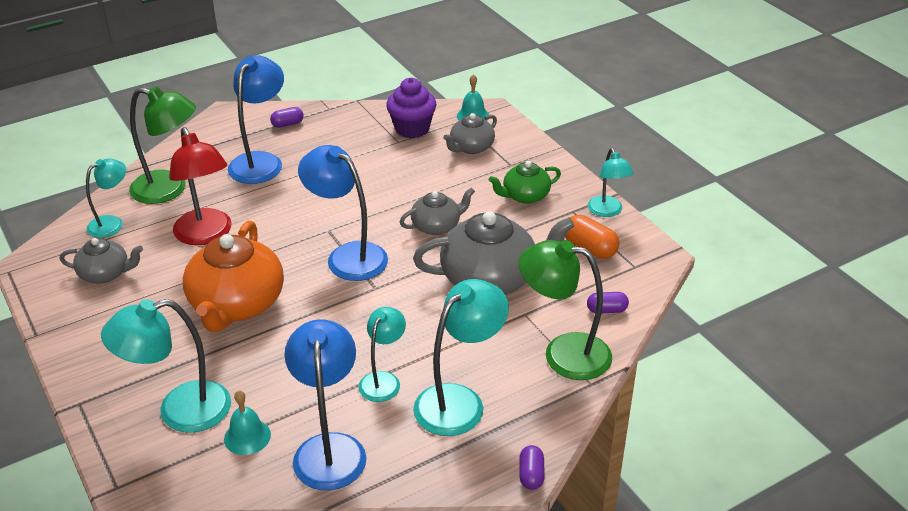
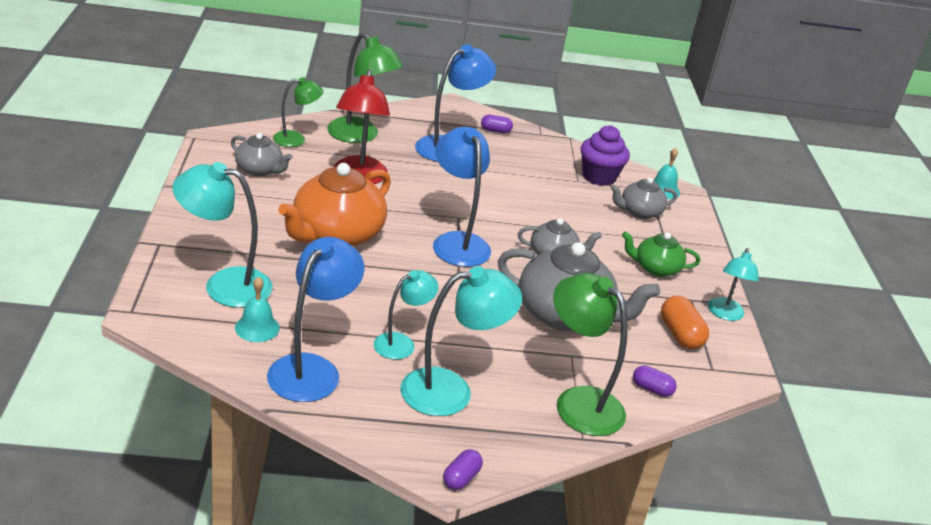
camera: 25 degrees right, 5 degrees down
(112, 223) = (296, 139): turquoise lamp -> green lamp

